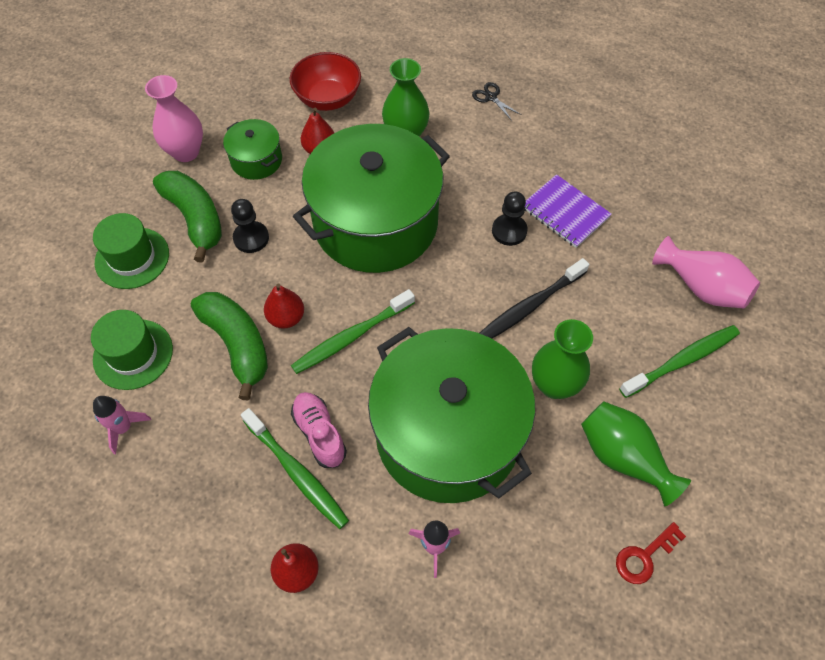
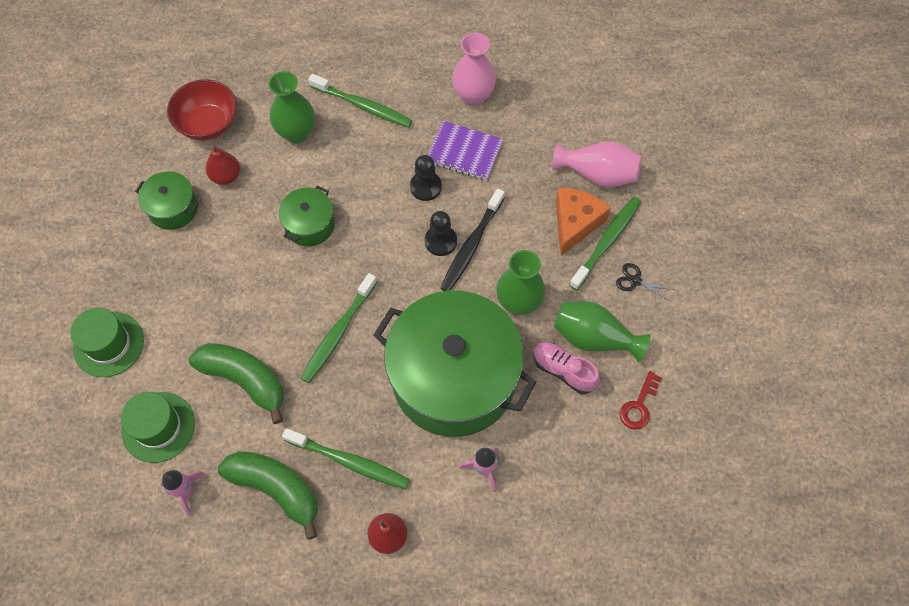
camera: 25 degrees left, 5 degrees up
(186, 152) = (102, 226): pink vase -> pink vase (473, 96)
(195, 218) = (146, 285): green banana -> green banana (276, 489)
(251, 238) = (207, 282): black pawn -> black pawn (440, 241)
(286, 318) = (275, 339): red pear -> none
(319, 433) = (352, 423): pink shoe -> pink shoe (563, 370)
(375, 223) = (310, 225): green pot -> green pot, size x0.44
(482, 134) = (363, 106): none -> green toothbrush
(491, 97) = (354, 68): black scissors -> black scissors (635, 280)
(654, 327) = (575, 223): none -> orange cheese

